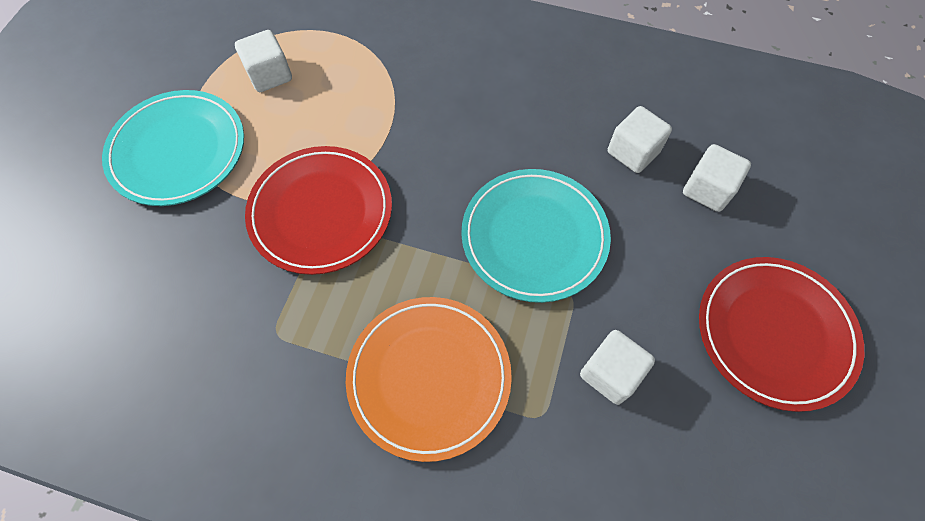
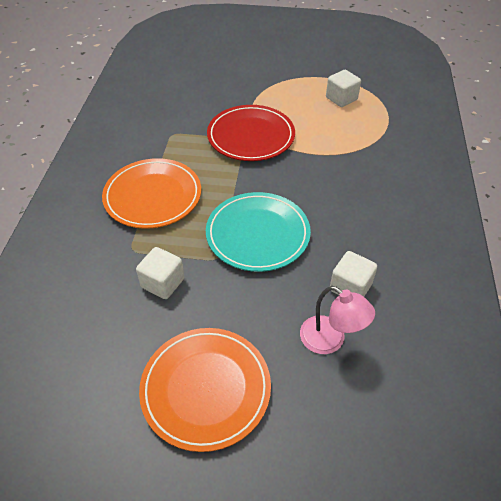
camera: 80 degrees right, 15 degrees down
(178, 151) = (275, 78): turquoise plate -> none
(707, 189) = (330, 340): white cube -> pink lamp
(774, 333) = (206, 389): red plate -> orange plate

